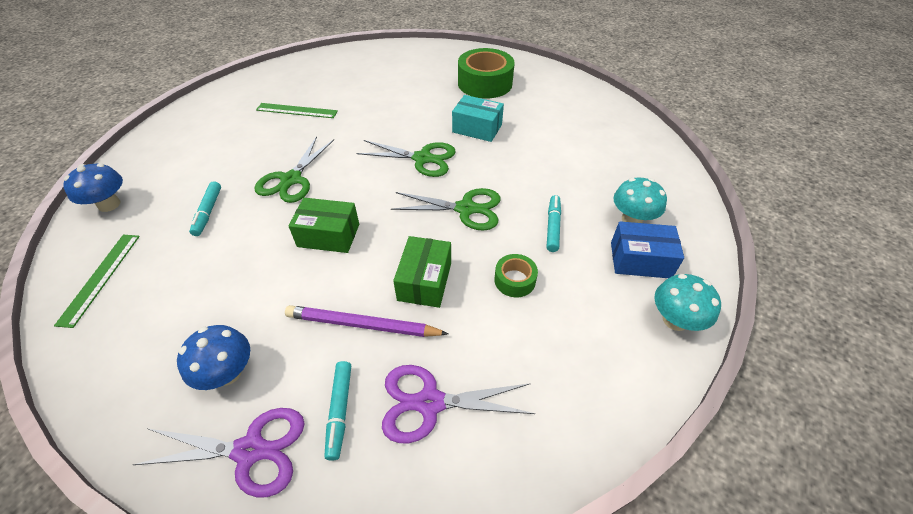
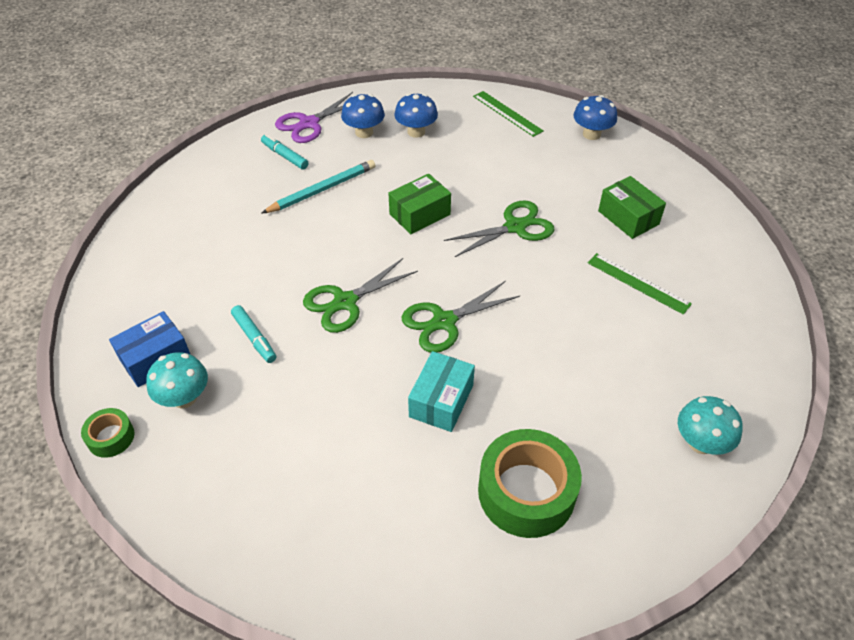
camera: 135 degrees right, 0 degrees up
(191, 326) = (416, 132): none -> blue mushroom
(208, 212) = (524, 172): turquoise marker -> none
(291, 179) = (515, 227): green scissors -> green scissors turned 90 degrees clockwise
(297, 110) = (638, 283): green ruler -> green ruler turned 75 degrees clockwise
(363, 325) = (322, 190): purple pencil -> turquoise pencil
(424, 281) = (313, 233): green box -> green box (628, 217)
(430, 403) = (240, 186): purple scissors -> none
(477, 128) = (441, 401): turquoise box -> turquoise box turned 45 degrees counterclockwise
(514, 280) = (249, 275): green tape -> green tape (111, 437)
(675, 320) = (104, 326): turquoise mushroom -> turquoise mushroom (701, 443)

